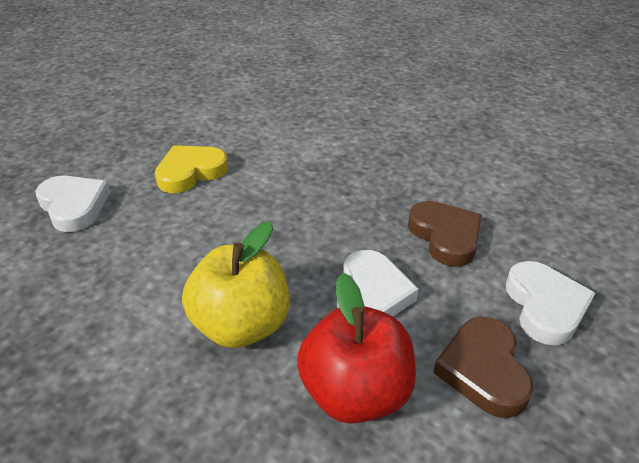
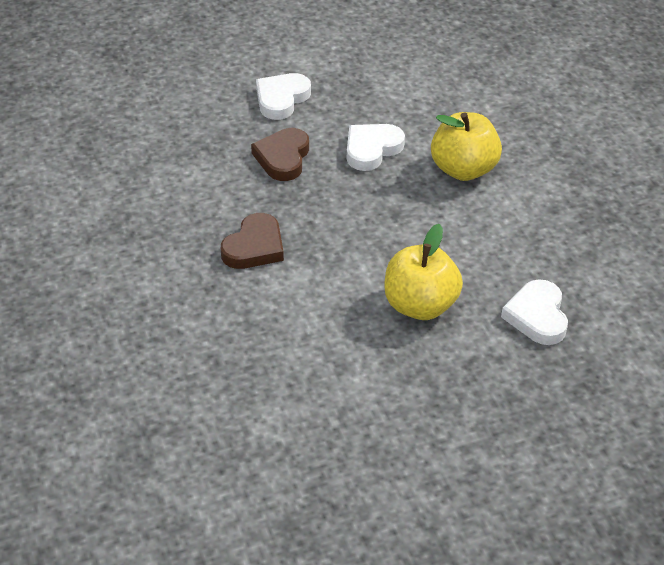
camera: 145 degrees left, 5 degrees up
(190, 172) = (420, 305): yellow heart -> yellow apple
(355, 392) = (428, 114): red apple -> none
(483, 370) = (354, 93): brown heart -> brown heart (254, 247)

